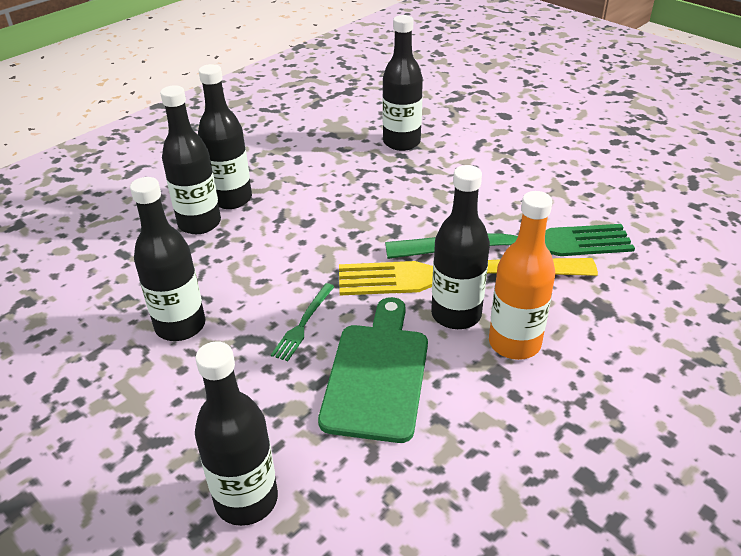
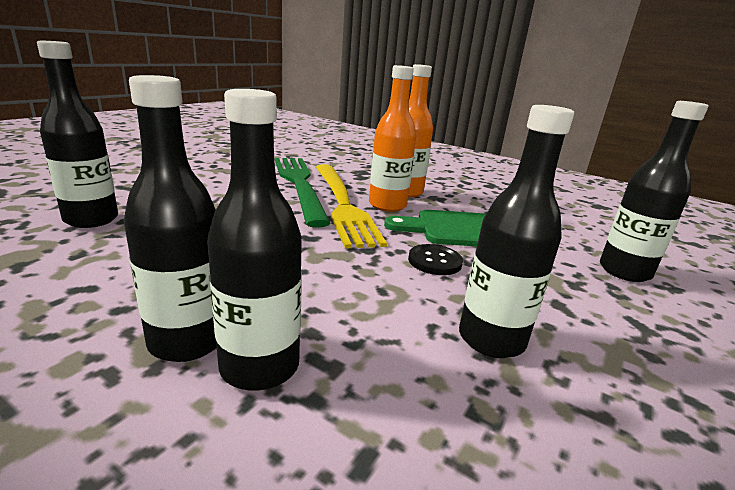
camera: 105 degrees left, 15 degrees down
(303, 324) = (434, 261): green fork -> black button
(456, 314) = (387, 205): black bottle -> orange bottle

